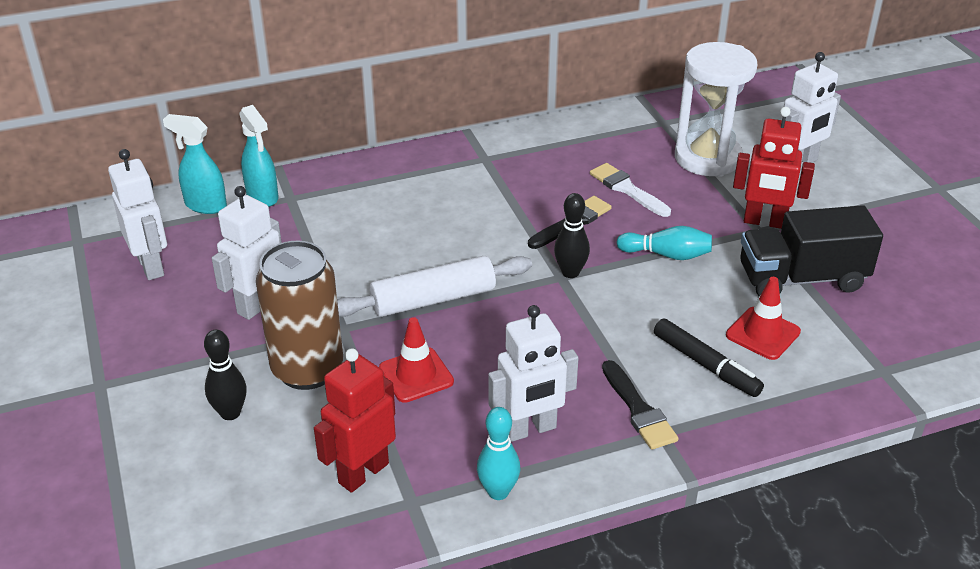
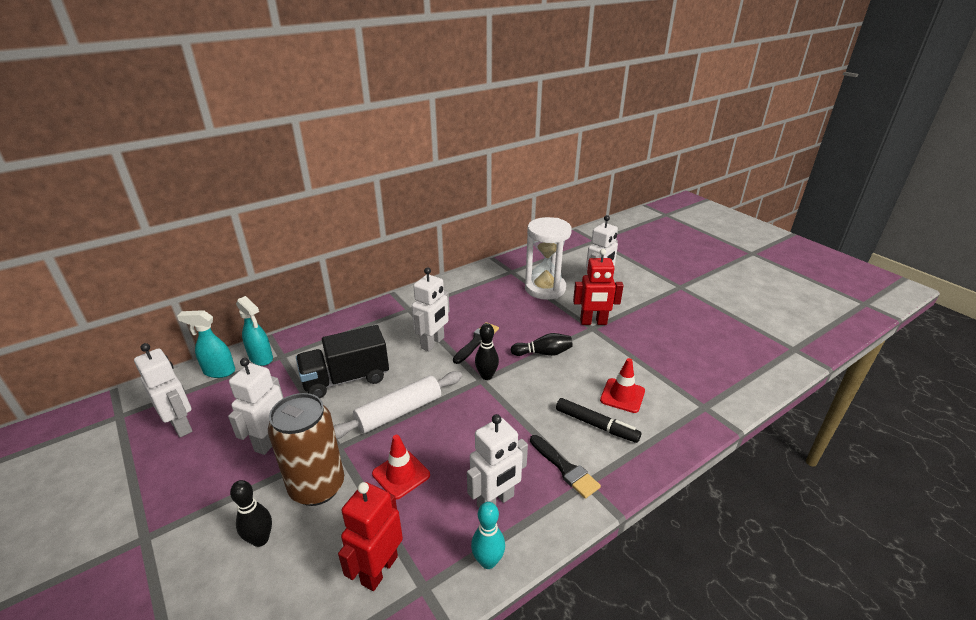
camera: 15 degrees left, 5 degrees down
(506, 214) = (433, 343): none -> white robot
(627, 189) = (504, 315): white brush -> none
(667, 255) = (543, 353): turquoise bowling pin -> black bowling pin
(802, 279) = (630, 354): black truck -> black truck (346, 379)

